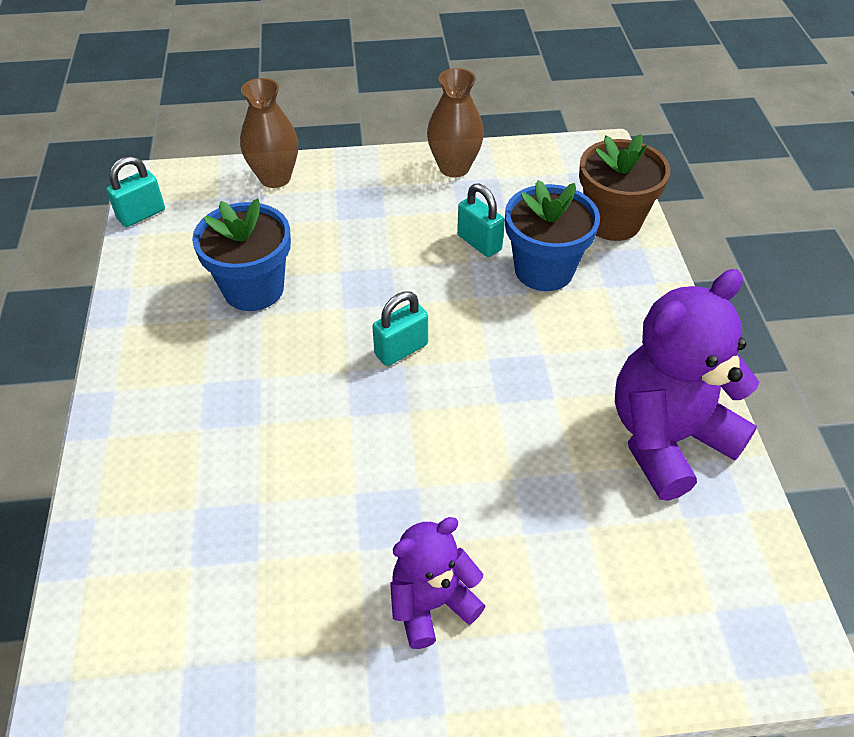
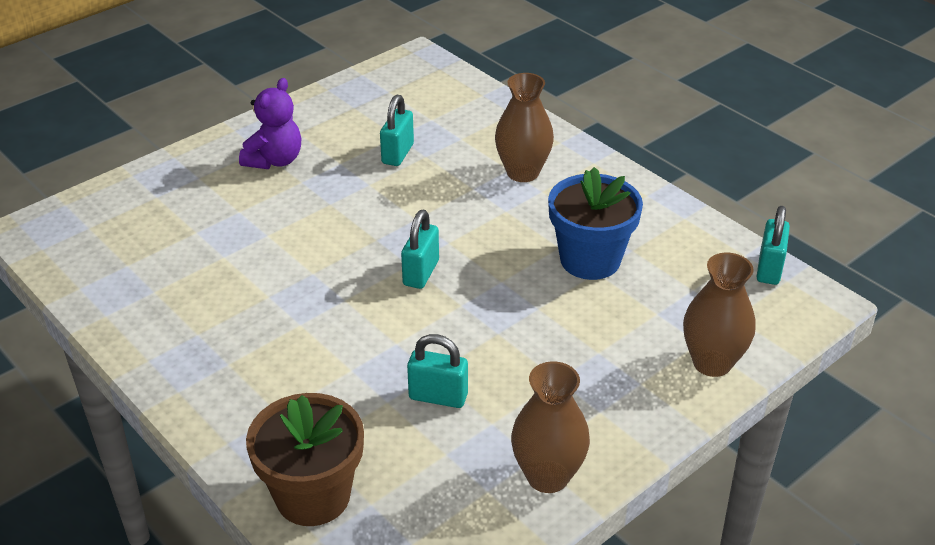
camera: 145 degrees right, 10 degrees down
(193, 415) = (522, 172): none -> brown vase
(285, 524) = (397, 154): none -> turquoise padlock
(544, 270) = (351, 399): blue flower pot -> none
(667, 438) = (159, 307): purple teddy bear -> none

